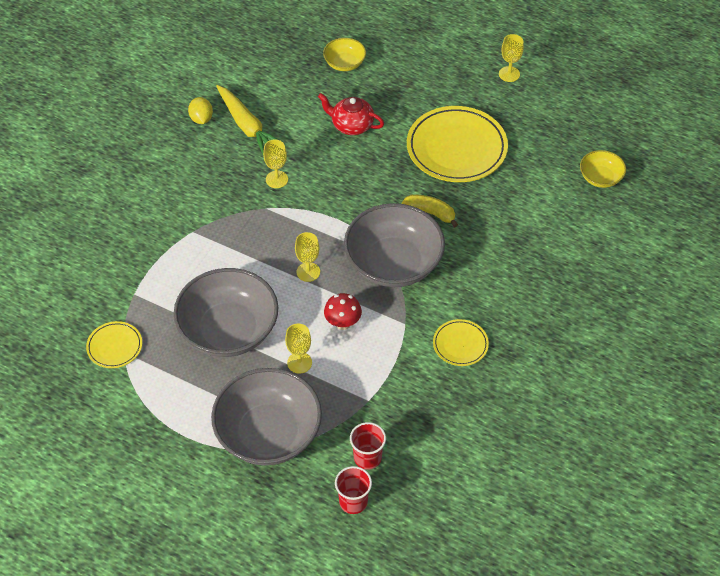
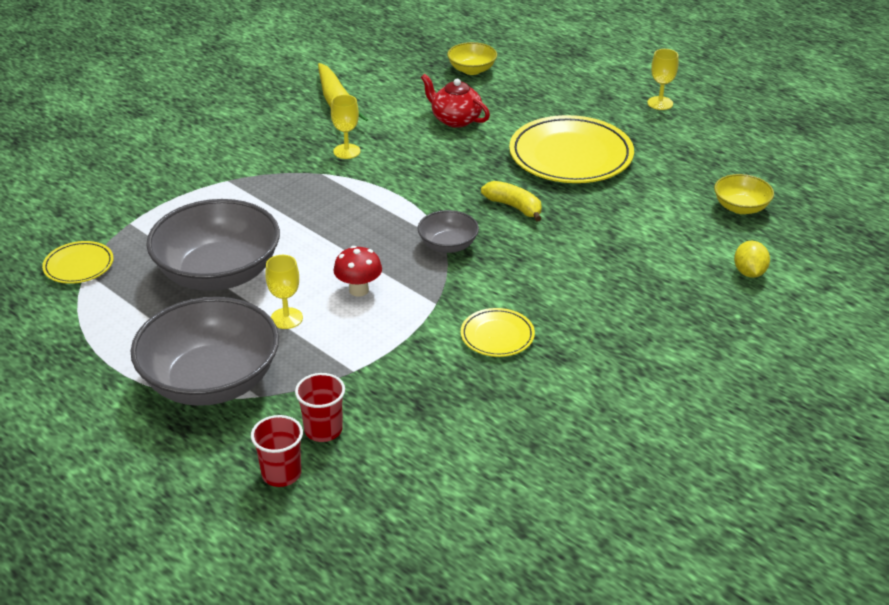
camera: 15 degrees right, 15 degrees down
(201, 119) = (290, 91): yellow lemon -> yellow lemon (749, 272)
(308, 272) = (341, 236): yellow goblet -> none
(393, 263) = (448, 245): grey bowl -> grey bowl, size x0.48

